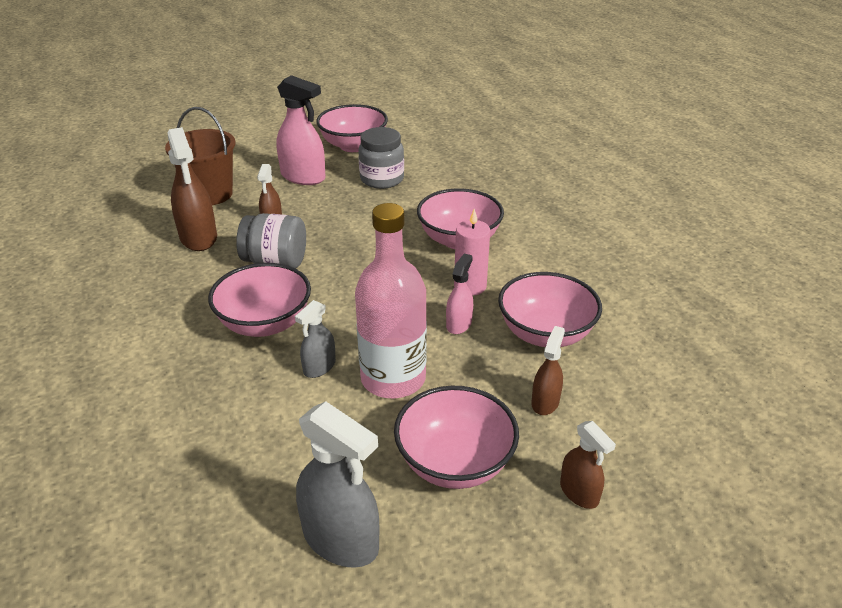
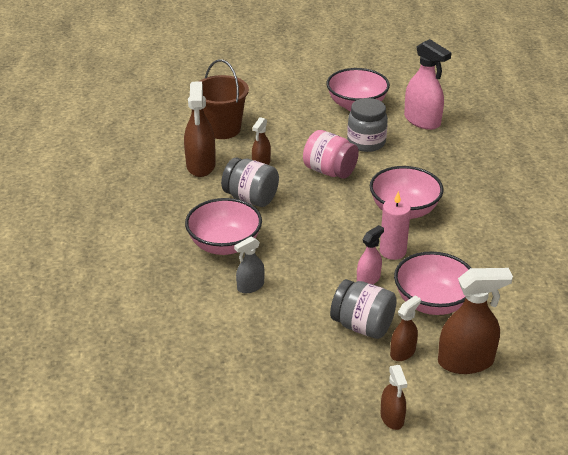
camera: 20 degrees right, 0 degrees up
(303, 177) = (302, 127): pink spray bottle -> pink spray bottle (422, 121)
(341, 539) = (218, 402): grey spray bottle -> none
(355, 215) = (329, 171): none -> pink jar
(393, 378) = (299, 307): pink bottle -> none
(455, 463) = (315, 375): pink bowl -> none
(481, 382) = (362, 326): none -> grey jar
(622, 394) = (466, 361): none -> brown spray bottle

